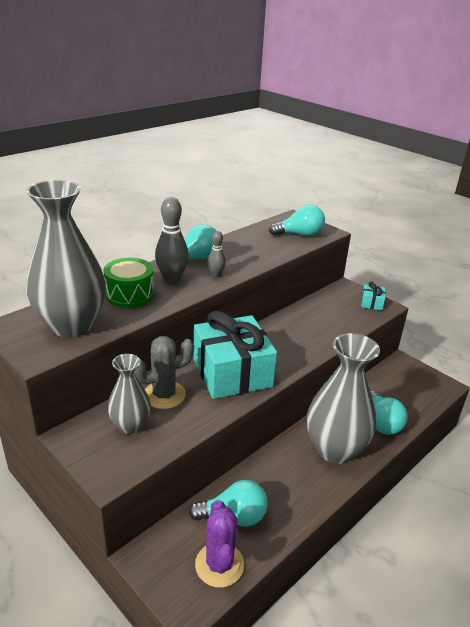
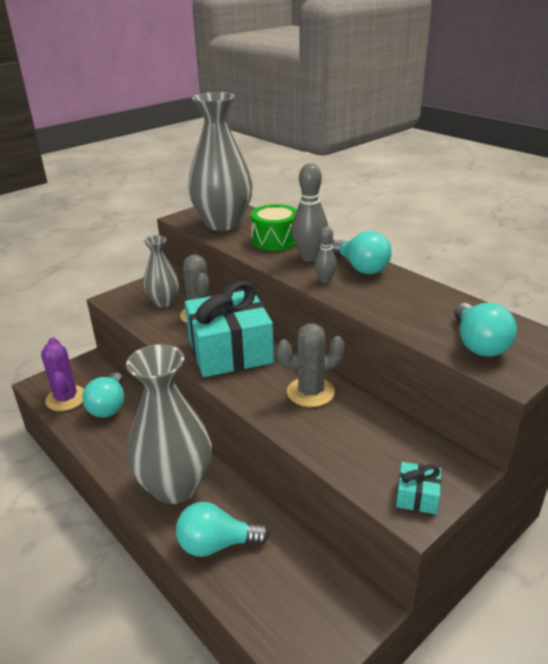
camera: 95 degrees right, 0 degrees up
(219, 565) = (66, 398): purple cactus -> purple cactus turned 75 degrees clockwise
(285, 333) = (310, 392): none -> grey cactus

